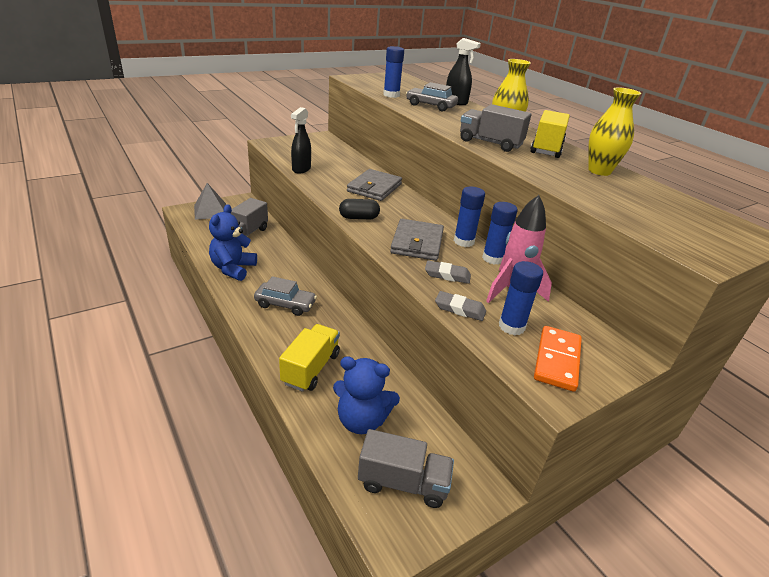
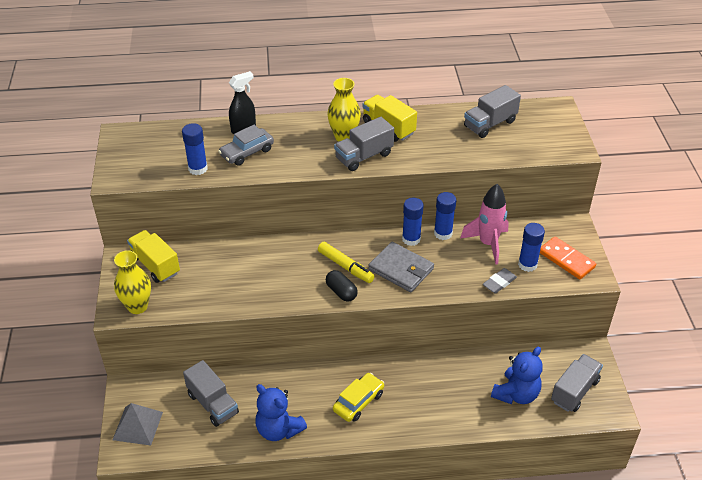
camera: 60 degrees left, 10 degrees up
(285, 304) = (358, 402): grey car -> yellow car
(301, 169) = (211, 303): black spray bottle -> none
(311, 368) = (451, 408): yellow truck -> yellow truck (155, 265)
(359, 218) = (341, 292): black capsule -> black capsule turned 60 degrees counterclockwise
(374, 188) = (284, 259): grey wallet -> none
(392, 215) = (345, 267): none -> yellow marker
(447, 275) = (455, 271): grey eraser -> none
(599, 171) = (442, 122): yellow vase -> yellow vase (137, 306)
(643, 195) = (490, 124): none -> grey truck

